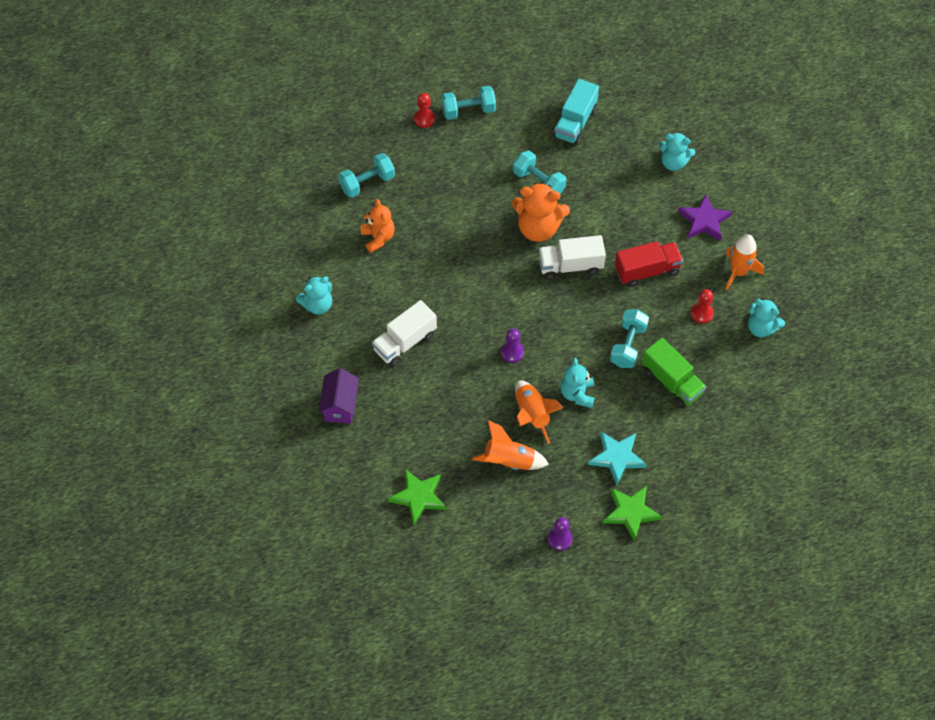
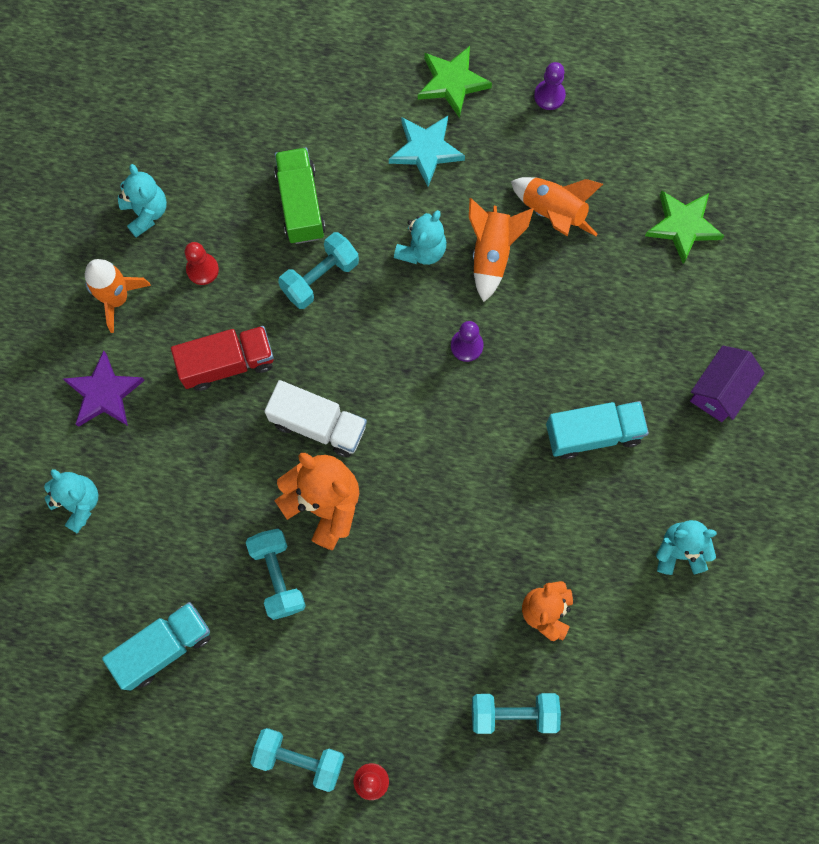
camera: 150 degrees left, 15 degrees up
(405, 342) = (593, 434): white truck -> turquoise truck
(647, 271) = (227, 363): red truck -> red truck turned 150 degrees clockwise

